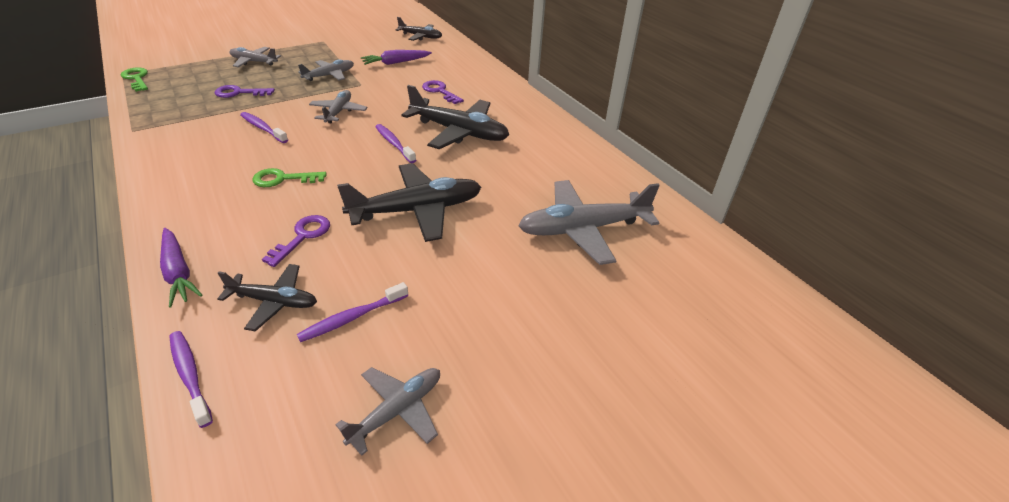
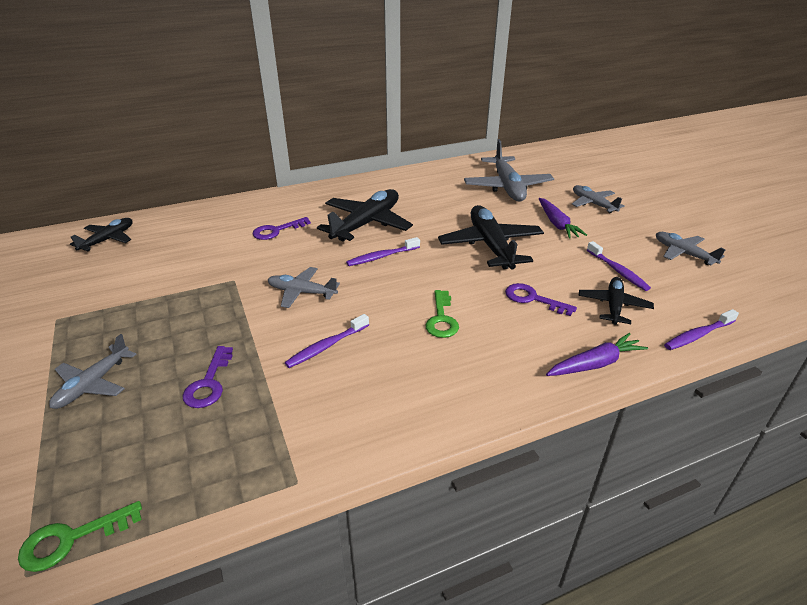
camera: 80 degrees left, 5 degrees down
(329, 75) = (192, 305): grey plane -> grey plane (593, 204)
(396, 63) = (182, 257): purple carrot -> purple carrot (557, 224)

